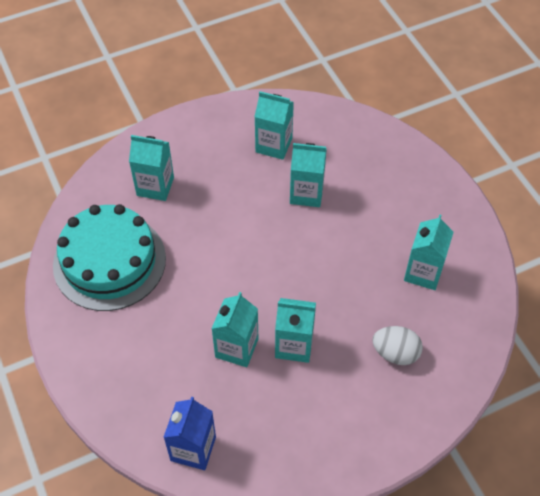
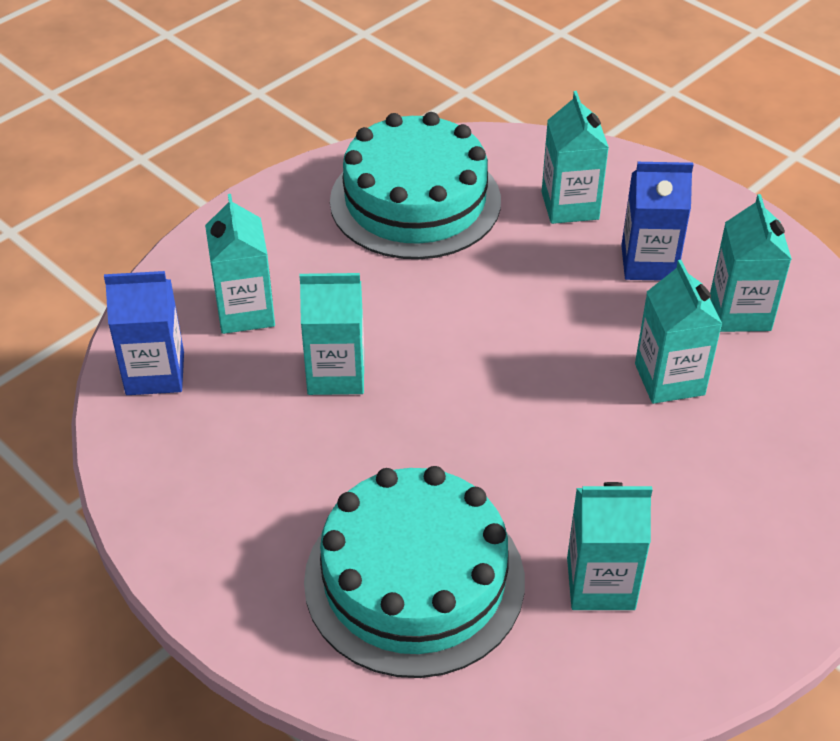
camera: 70 degrees right, 10 degrees down
(219, 168) = (648, 263): none -> blue carton
(294, 345) = (370, 440): turquoise carton -> turquoise carton (245, 312)
(395, 353) = (414, 580): white egg -> turquoise cake

